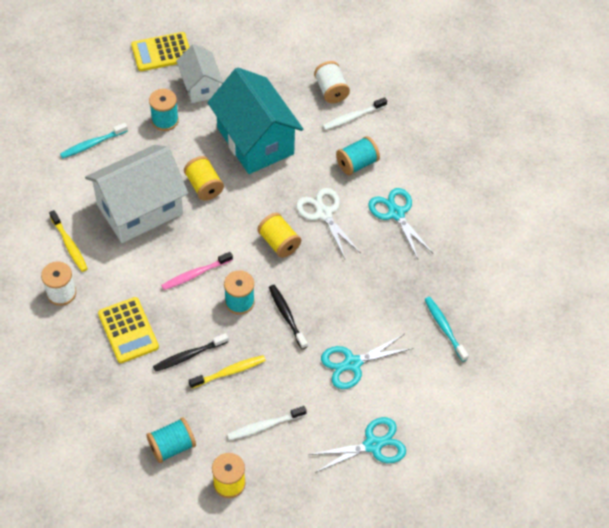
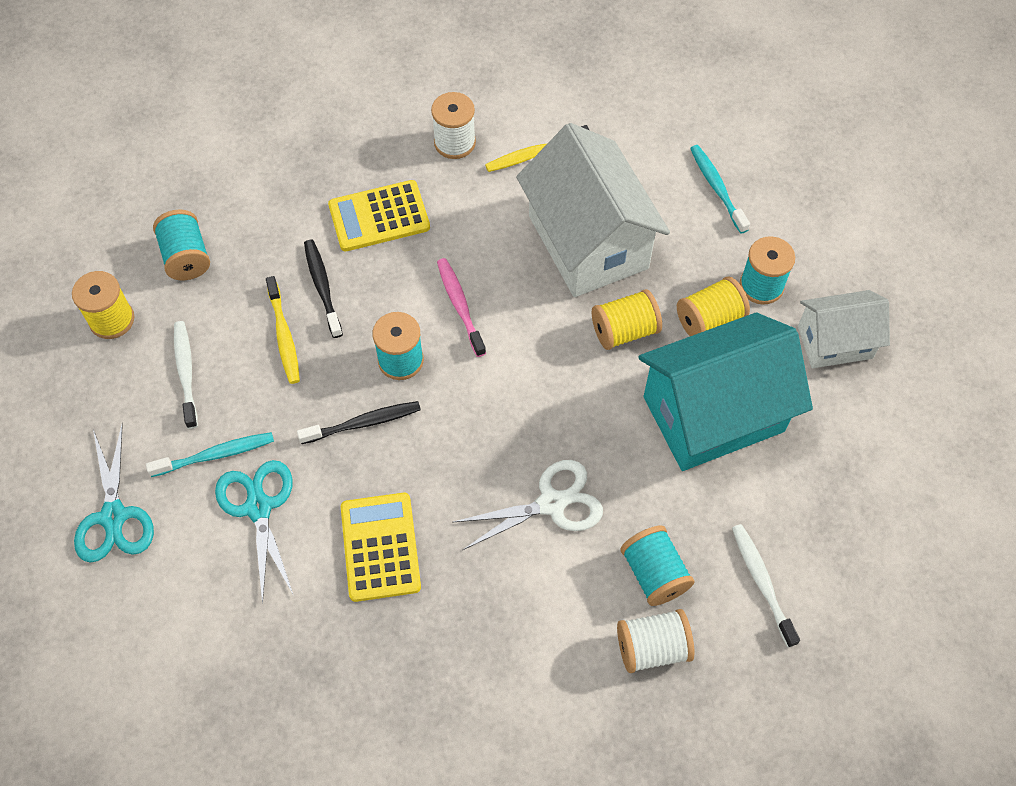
camera: 100 degrees right, 5 degrees up
(162, 52) = (909, 291): yellow calculator -> yellow calculator (380, 547)
(279, 243) = (501, 427): yellow spool -> yellow spool (709, 320)
(331, 90) = (826, 553): white spool -> white spool (652, 647)
(396, 213) = (538, 624): turquoise scissors -> none
(444, 328) = (292, 666): turquoise toothbrush -> turquoise toothbrush (216, 455)

